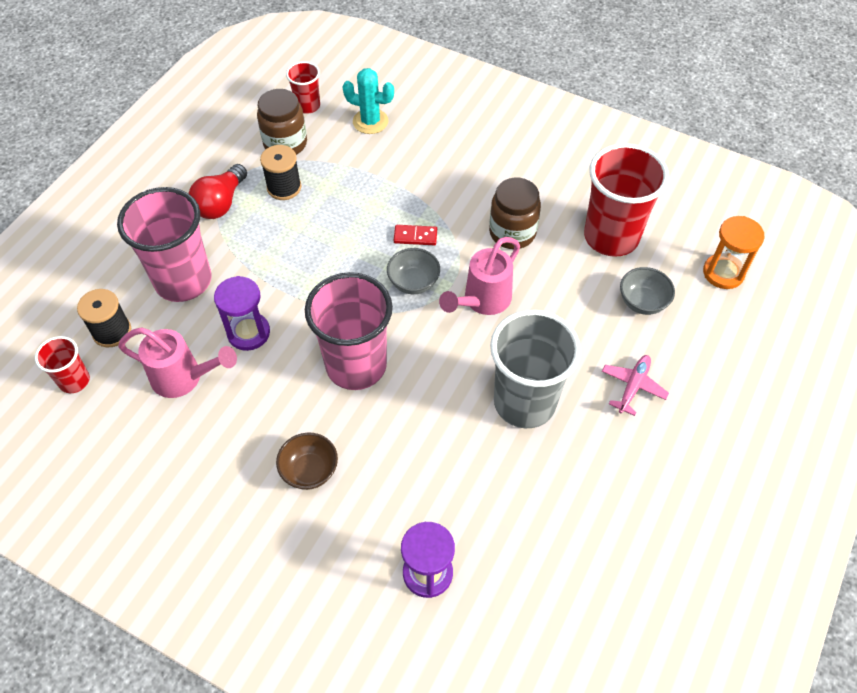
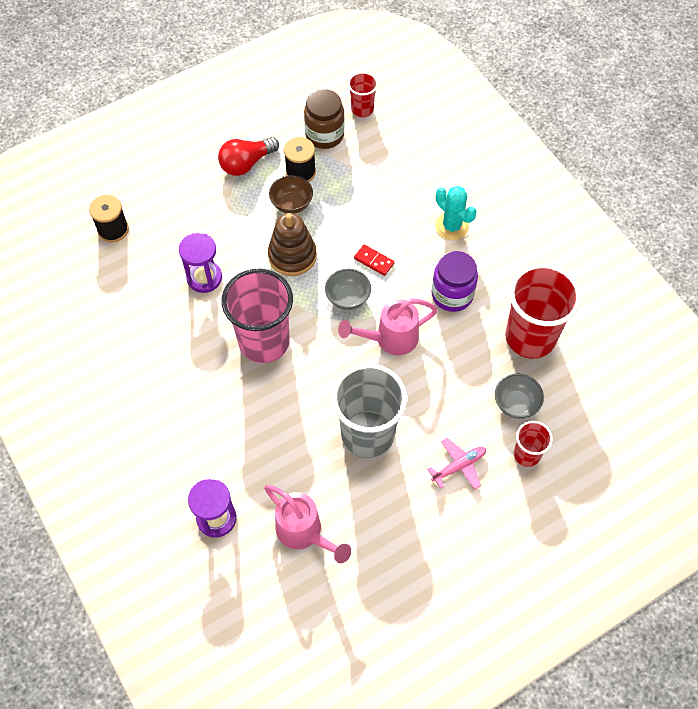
camera: 30 degrees right, 5 degrees up
(74, 381) = (69, 254): red cup -> red cup (526, 454)
(183, 280) = (183, 214): pink cup -> none
(184, 378) = (141, 290): pink watering can -> pink watering can (304, 533)
(310, 471) = (183, 403): brown bowl -> brown bowl (291, 204)
(329, 269) = (292, 256): none -> brown stacking toy
(370, 121) = (403, 146): turquoise cactus -> turquoise cactus (452, 226)
(512, 232) = (452, 295): brown jar -> purple jar
(723, 273) = (602, 414): orange hourglass -> none

